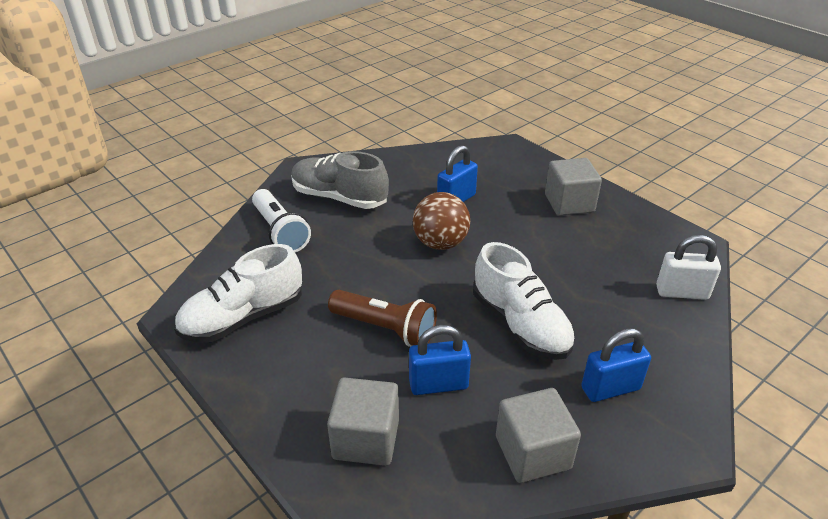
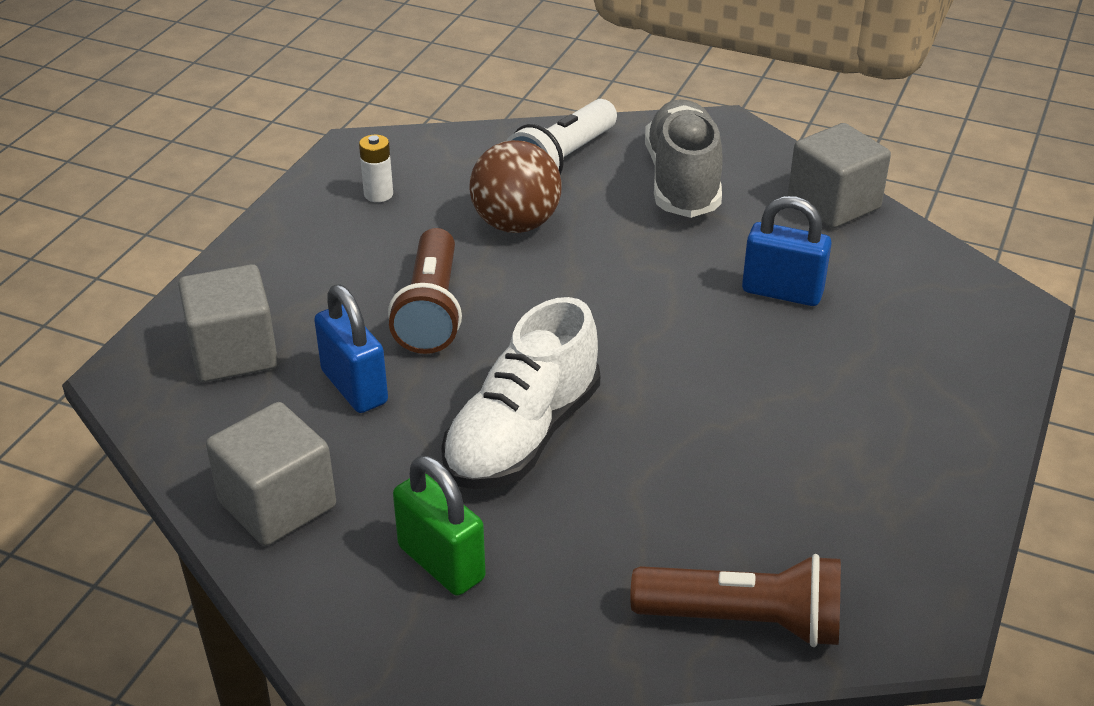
camera: 65 degrees right, 0 degrees up
(243, 317) = (378, 194): white shoe -> white battery
(440, 243) = (654, 307): brown ball -> brown ball (516, 224)
(569, 203) = (896, 423): grey cube -> grey cube (833, 204)
(610, 388) = (441, 563): blue padlock -> green padlock
(681, 292) = (744, 620): white padlock -> brown flashlight

